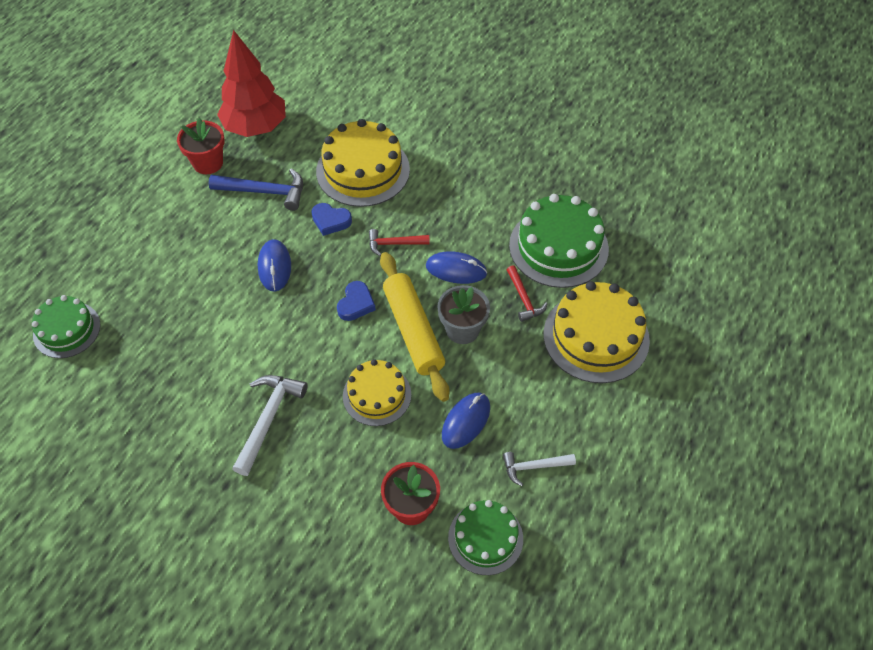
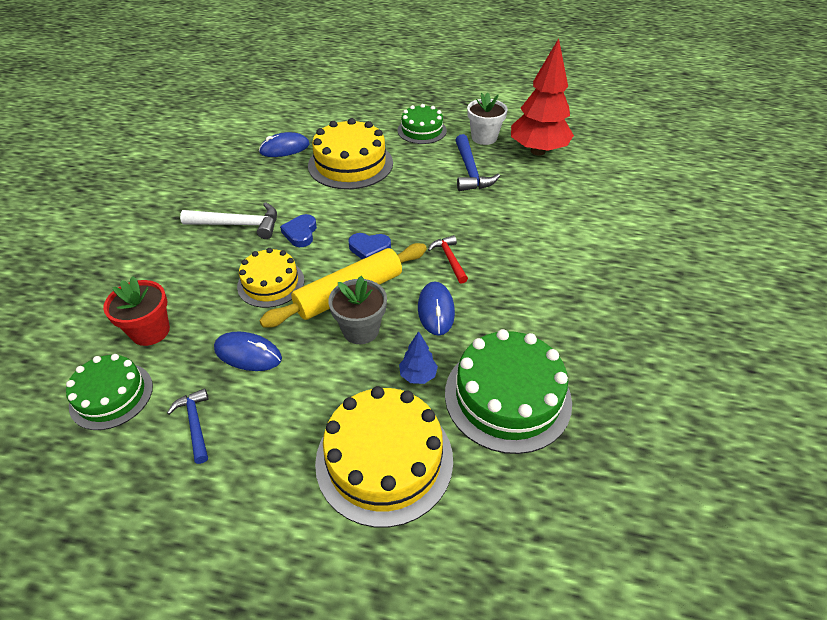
camera: 75 degrees right, 10 degrees down
(67, 330) = (303, 118): green cake -> green cake (422, 130)
(208, 163) = (484, 137): red flower pot -> white flower pot
(274, 267) = (392, 194): blue mouse -> blue mouse (284, 148)
(330, 221) = (457, 214): blue heart -> blue heart (300, 233)
(363, 170) = (528, 220): yellow cake -> yellow cake (350, 164)
(524, 299) = (418, 375): red hammer -> blue tree
(534, 467) = (195, 424): white hammer -> blue hammer

